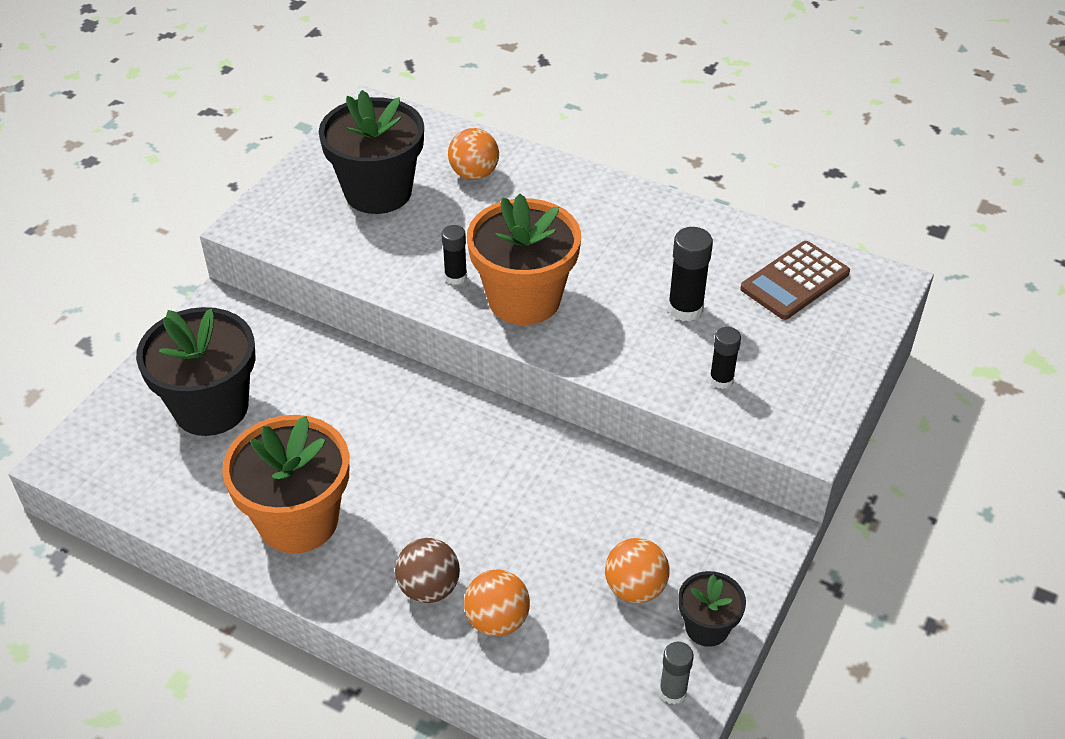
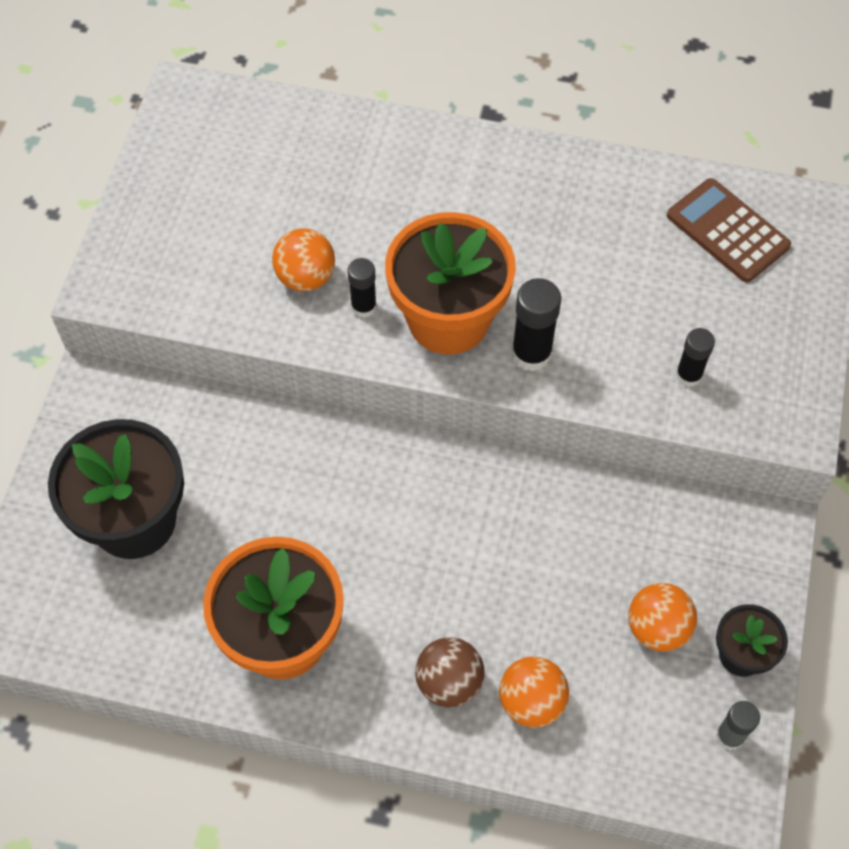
camera: 15 degrees left, 15 degrees up
(378, 192) = (236, 210): black flower pot -> none
(474, 174) = (336, 162): orange ball -> orange ball (306, 277)
(685, 309) = (624, 293): black glue stick -> black glue stick (531, 354)
(795, 281) = (727, 231): brown calculator -> brown calculator turned 105 degrees clockwise

